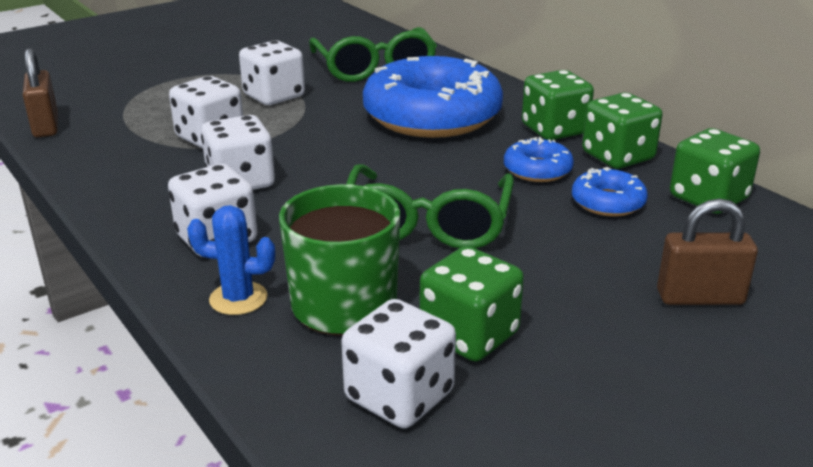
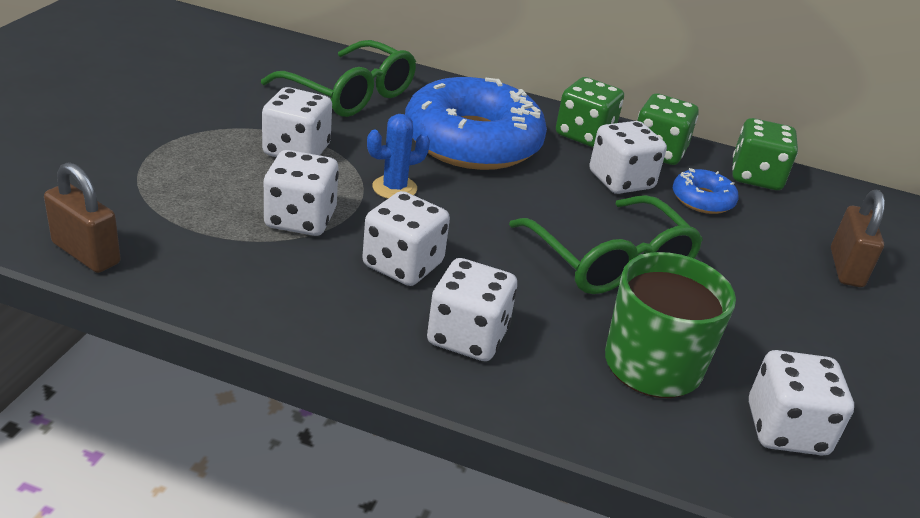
camera: 40 degrees left, 5 degrees up
(238, 299) = (568, 392): blue cactus -> blue cactus (394, 188)
(469, 335) = (762, 356): green dice -> none
(537, 170) = (621, 181): blue donut -> white dice
(700, 297) = (846, 268): brown padlock -> brown padlock turned 45 degrees counterclockwise

